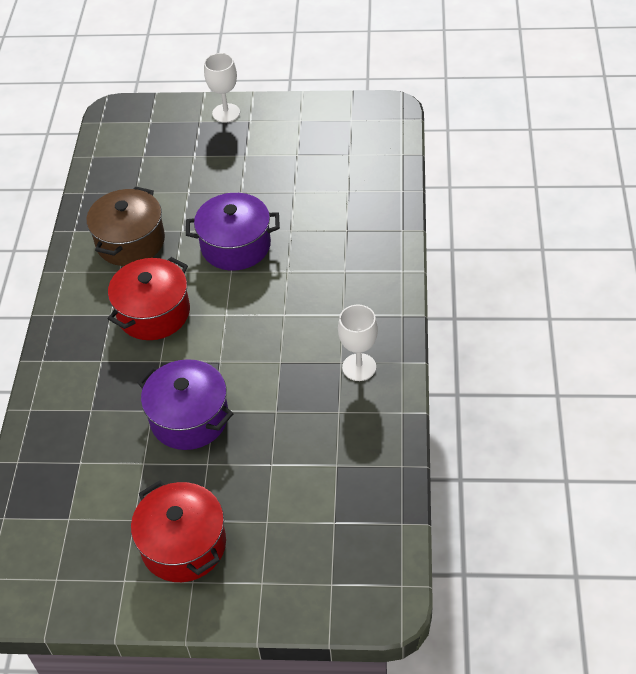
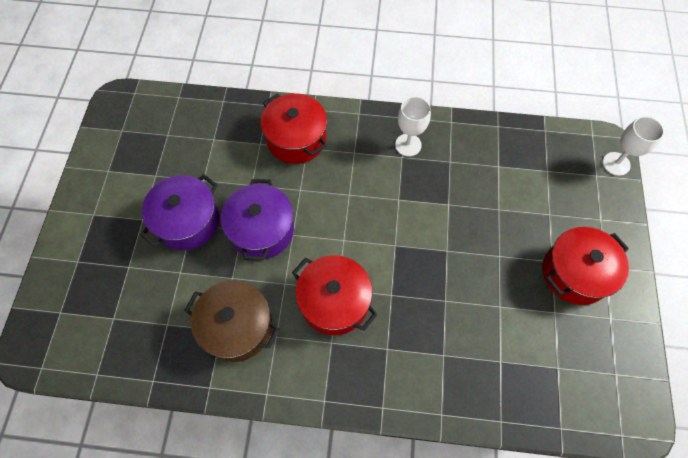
camera: 90 degrees left, 15 degrees up
(189, 418) = (454, 269): purple pot -> purple pot (187, 221)
(226, 113) = (74, 236): white goblet -> white goblet (616, 164)
(355, 260) = (296, 139): none -> red pot

